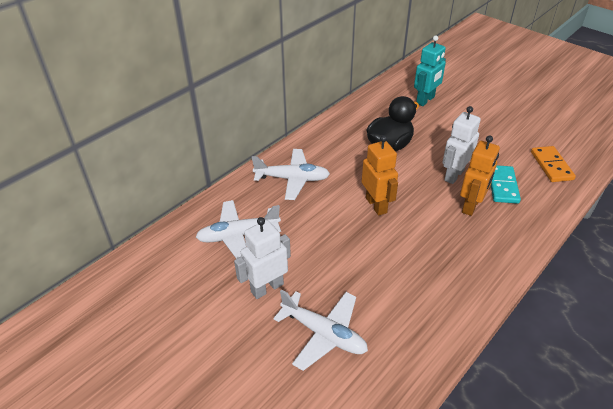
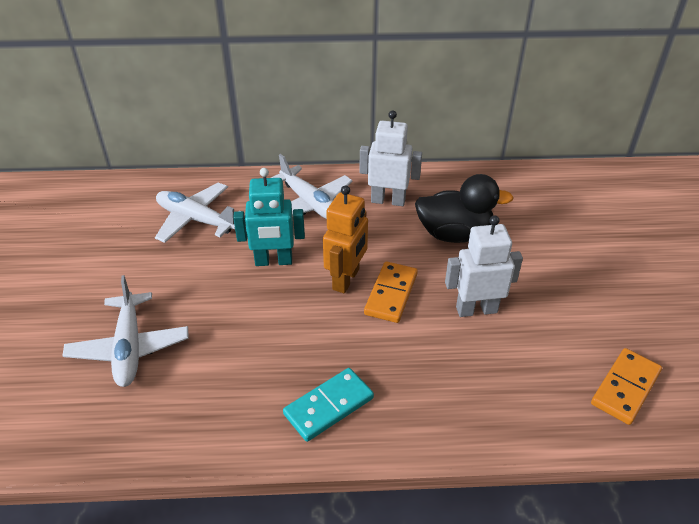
camera: 45 degrees right, 0 degrees up
(267, 288) = (150, 276): white robot -> white robot (388, 200)
(408, 196) = (391, 294): none -> orange domino
(425, 100) = (576, 214): turquoise robot -> turquoise robot (273, 261)
(471, 206) = (443, 353): orange robot -> none
(502, 186) = (517, 361): turquoise domino -> turquoise domino (329, 406)

